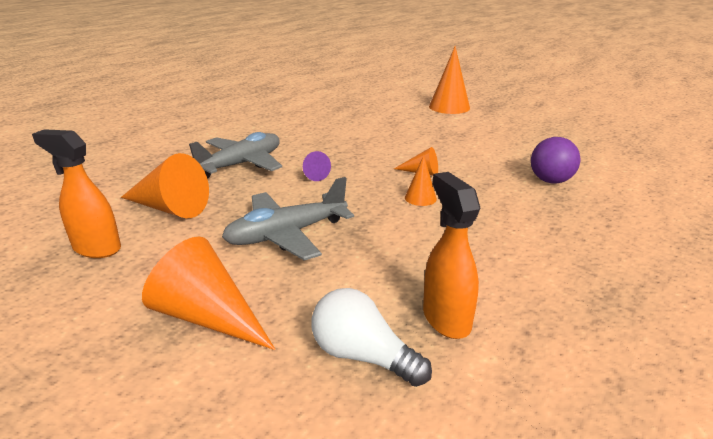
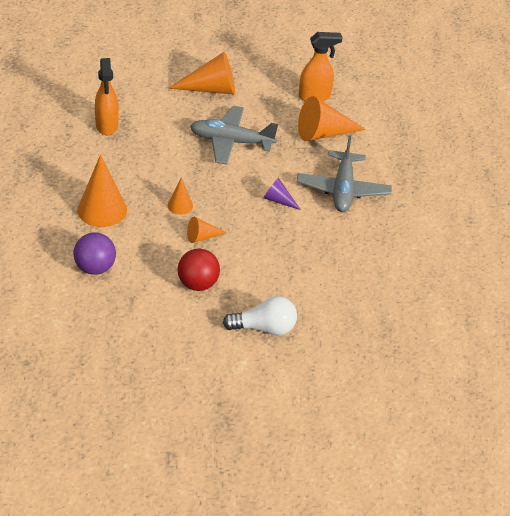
camera: 140 degrees right, 15 degrees up
(286, 234) = (231, 142): grey plane -> grey plane turned 105 degrees counterclockwise
(363, 356) = (130, 98): white light bulb -> white light bulb (264, 328)
(446, 318) = (107, 126): orange spray bottle -> orange spray bottle turned 45 degrees clockwise
(449, 107) = (270, 388): orange cone -> orange cone (102, 210)
(455, 150) = (197, 284): none -> red ball

